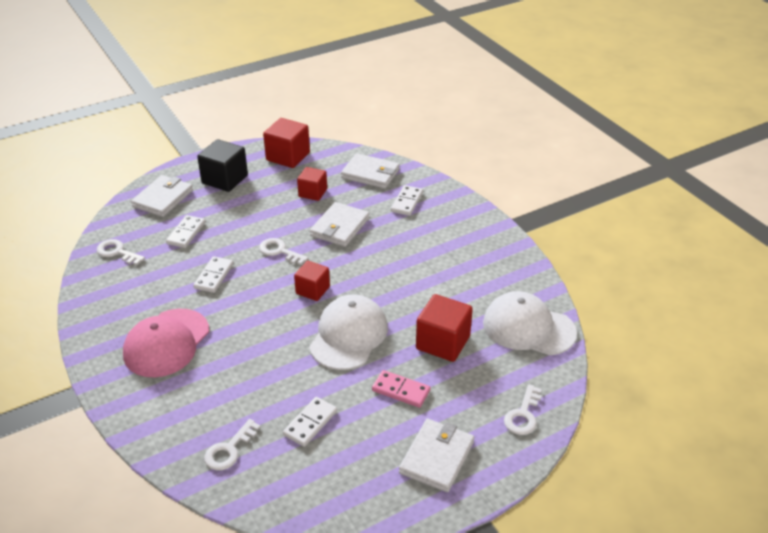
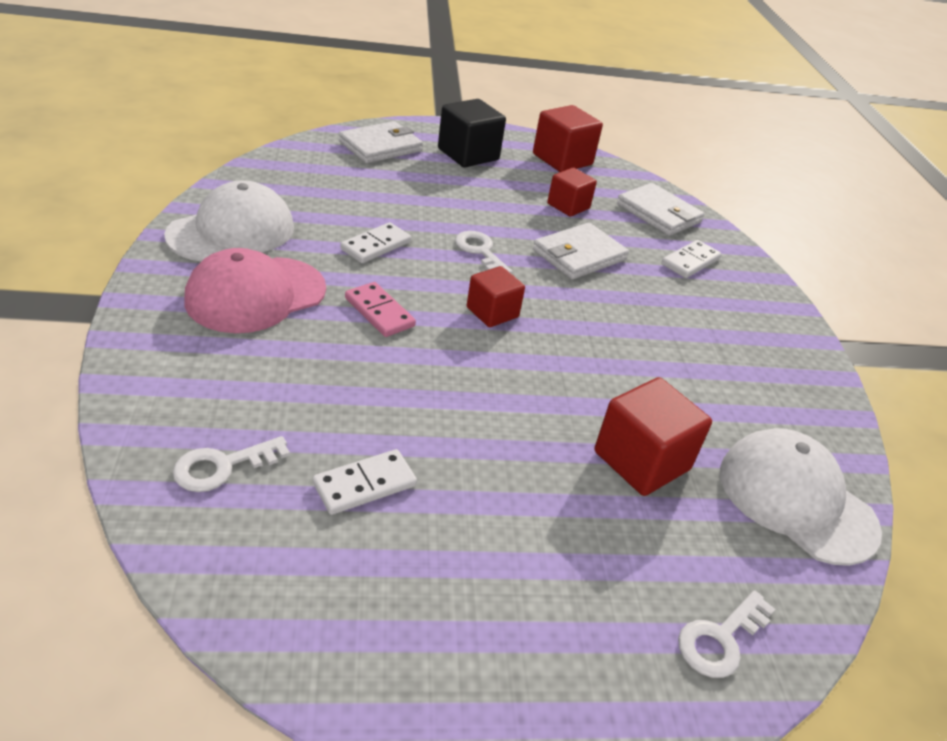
camera: 20 degrees right, 0 degrees up
(117, 252) = (283, 177): white key -> none
(186, 233) = (379, 189): white domino -> none
(348, 335) = (504, 389): white cap -> white cap (232, 231)
(401, 390) = (534, 501): pink domino -> pink domino (379, 312)
(436, 457) = (528, 638): white wallet -> none

